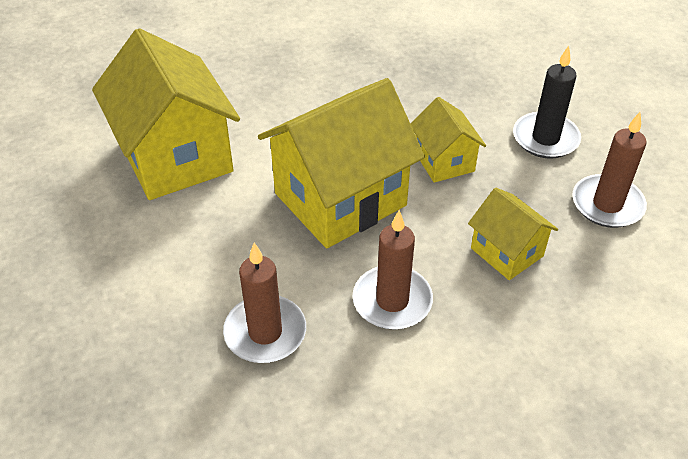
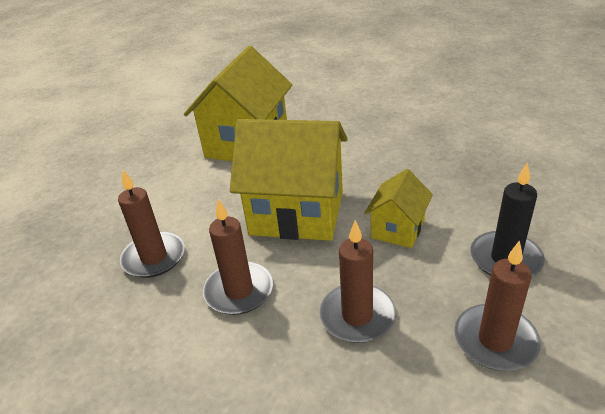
camera: 50 degrees right, 10 degrees down
(506, 252) = (357, 316): yellow house -> brown candle

